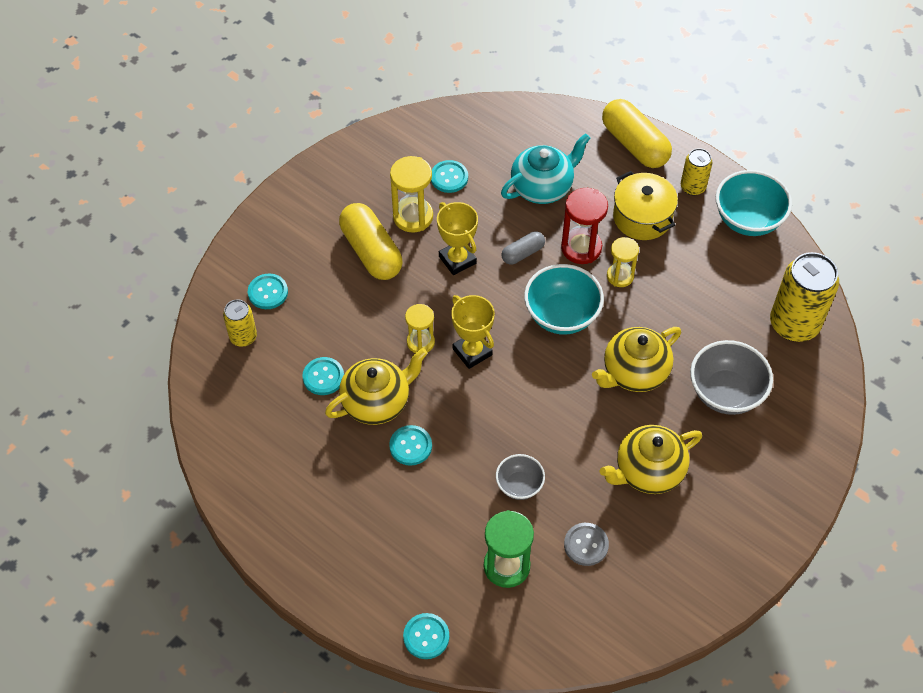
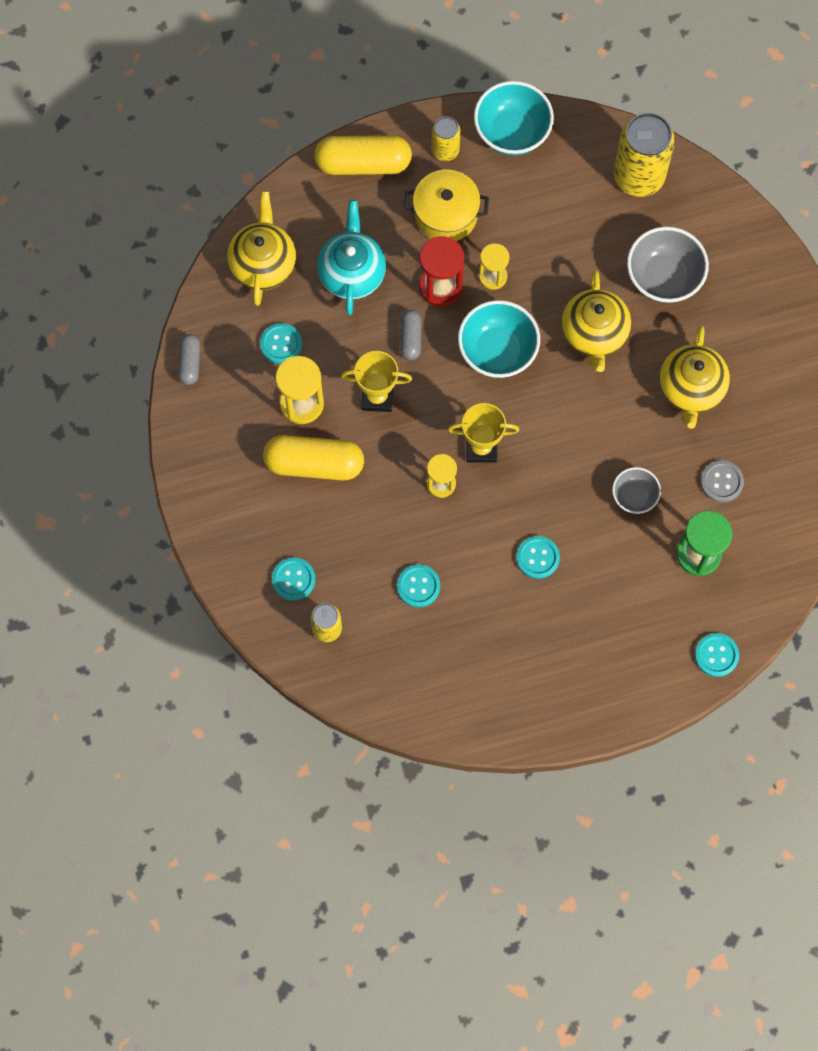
camera: 55 degrees left, 15 degrees up
(377, 402) = (475, 557): yellow teapot -> yellow teapot (263, 263)
(389, 133) = (189, 363): none -> grey capsule

